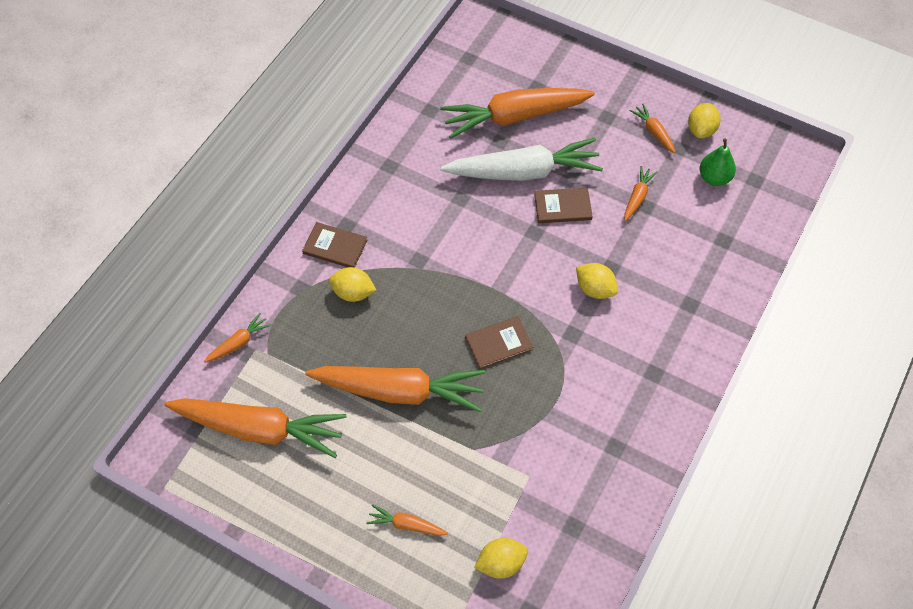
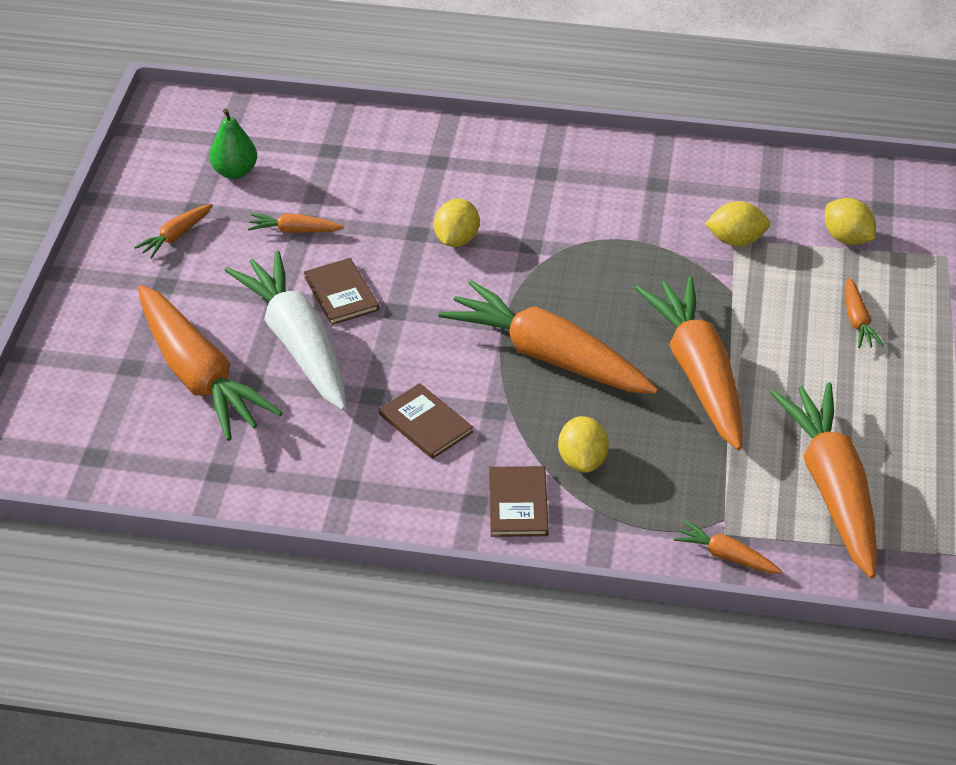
camera: 110 degrees left, 15 degrees down
(454, 306) = (548, 356): none -> orange carrot
(499, 343) = (580, 303): brown book -> brown book (426, 423)
(701, 130) = (157, 195): yellow lemon -> yellow lemon (736, 240)

